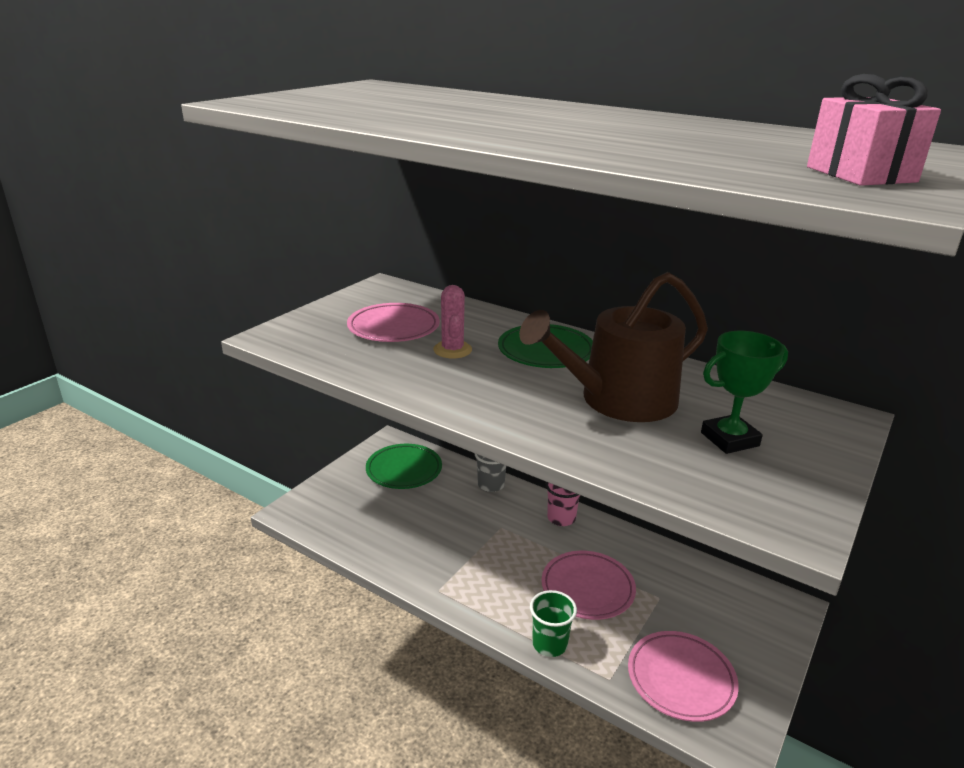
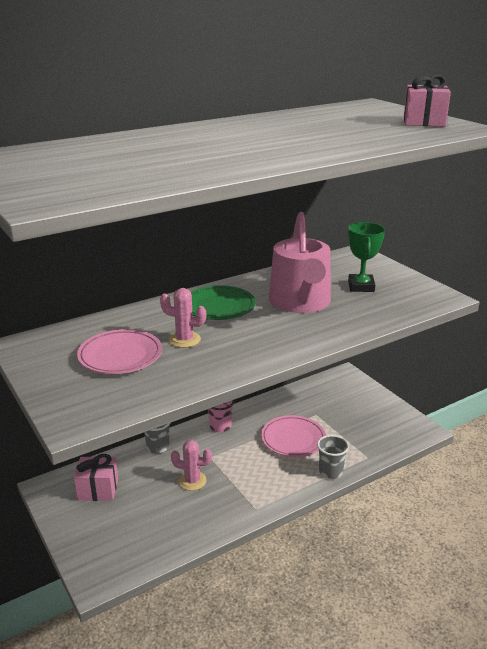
camera: 65 degrees left, 0 degrees up
(404, 470) = (98, 489): green plate -> pink gift
(454, 526) = (192, 481): none -> pink cactus
(549, 644) = (330, 472): green cup -> grey cup
(618, 400) = (300, 302): brown watering can -> pink watering can
(681, 679) = (378, 431): pink plate -> none

